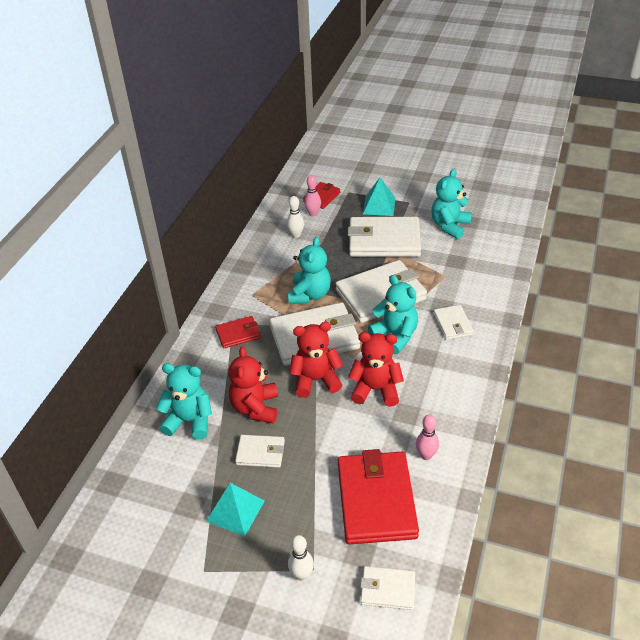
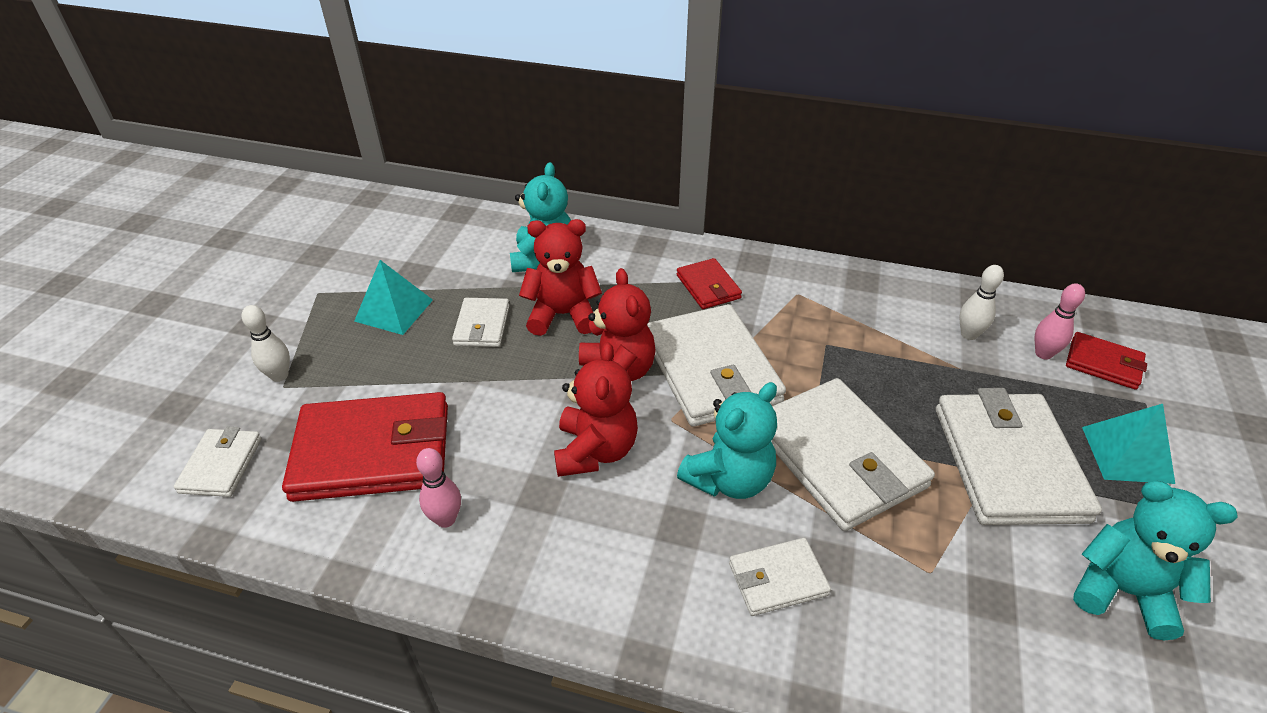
camera: 85 degrees right, 0 degrees up
(309, 294) = (814, 359): turquoise teddy bear -> none

